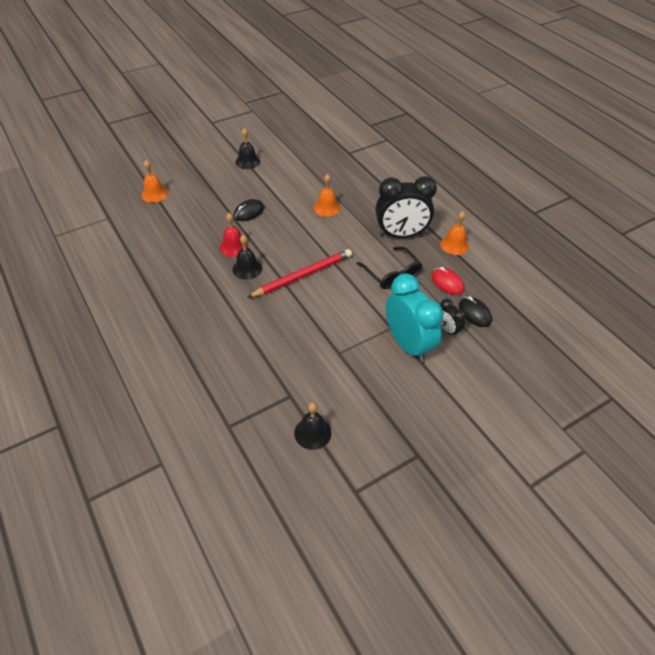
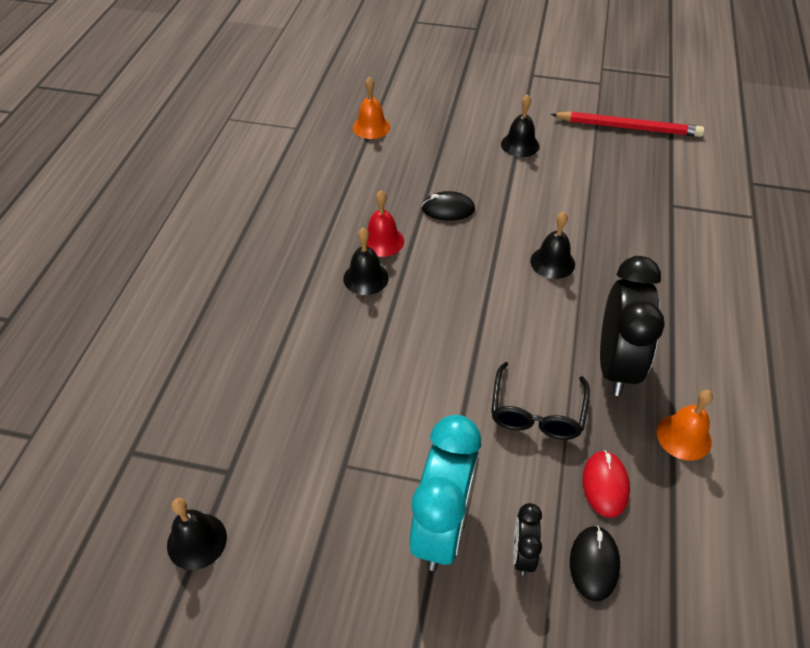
camera: 45 degrees right, 0 degrees up
(302, 275) = (418, 331): red pencil -> red pencil (628, 127)
(326, 208) = (552, 262): orange bell -> black bell
(401, 234) = (615, 365): black clock -> black clock turned 120 degrees counterclockwise

